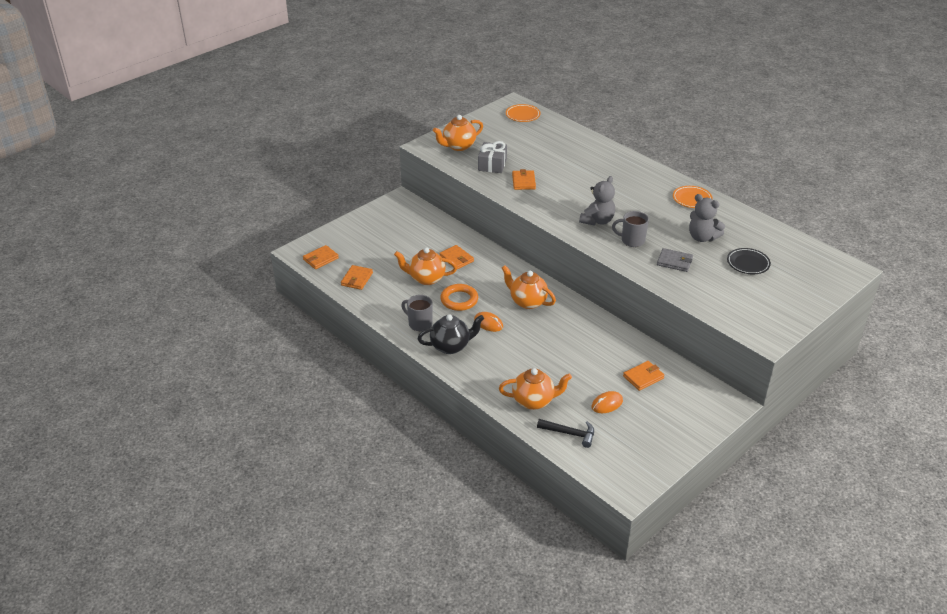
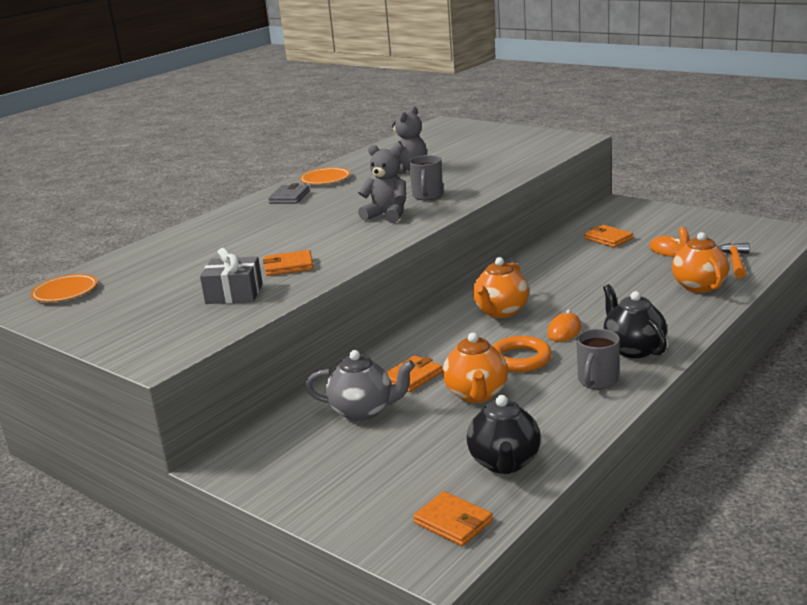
camera: 95 degrees left, 15 degrees down
(357, 279) = (504, 463): orange wallet -> black teapot
(427, 240) = (363, 411): none -> grey teapot
(458, 146) = (164, 329): orange teapot -> none
(570, 434) = (735, 262): black hammer -> orange hammer
(674, 262) = (463, 176): grey wallet -> grey wallet (289, 197)
(748, 263) = (451, 151): black plate -> none

